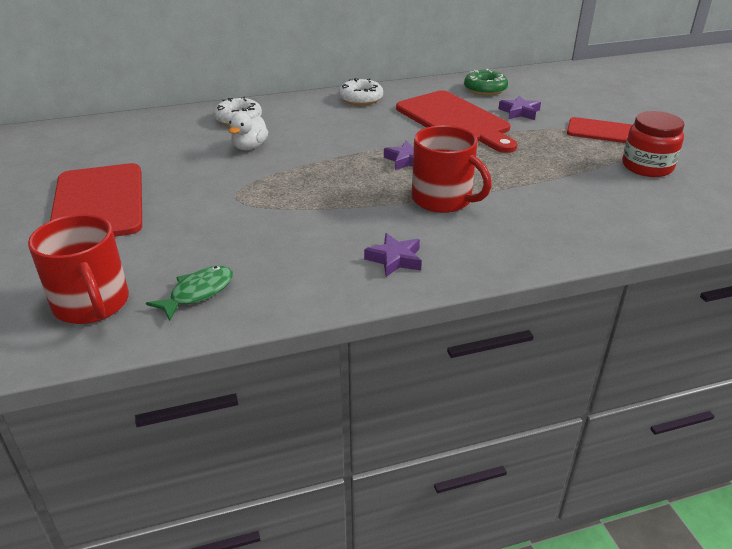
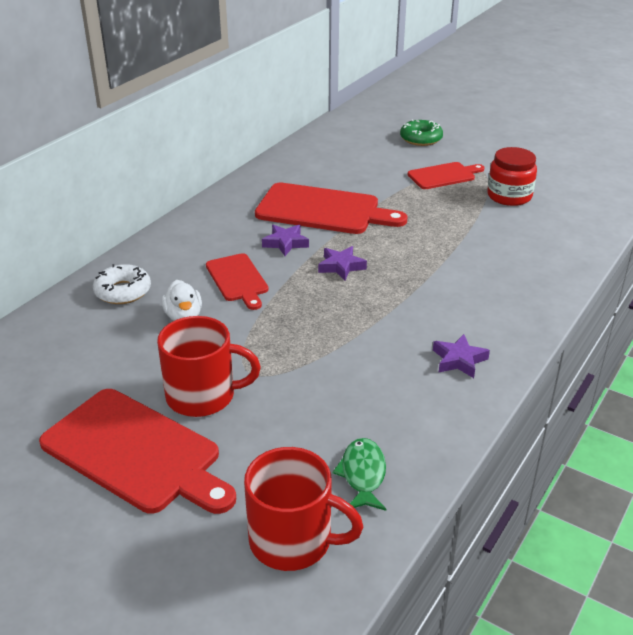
camera: 40 degrees left, 0 degrees up
(319, 140) = (238, 280): none -> red cutting board
(361, 99) = (209, 220): white donut -> none
(443, 199) = (419, 290): red mug -> red mug (203, 396)
(485, 89) = (302, 167): green donut -> green donut (421, 139)
(519, 112) = (360, 181): purple star -> purple star (285, 243)

